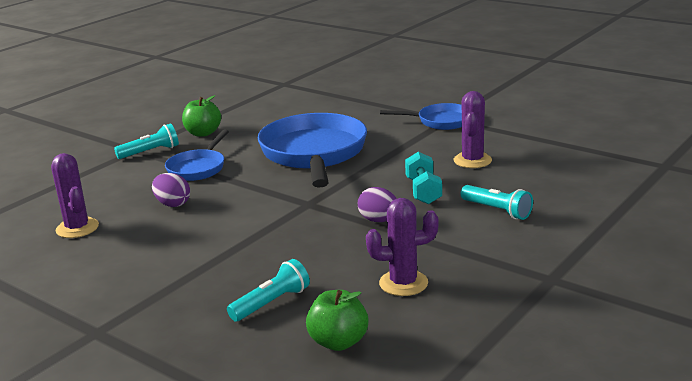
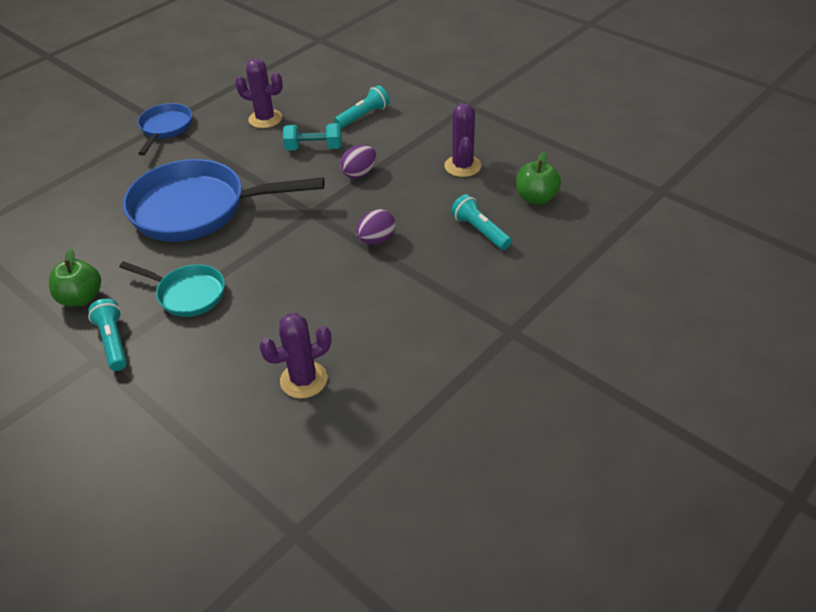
camera: 85 degrees left, 20 degrees up
(172, 204) = (273, 307): purple egg -> purple egg (376, 240)
(198, 168) = (187, 294): blue pan -> turquoise pan

